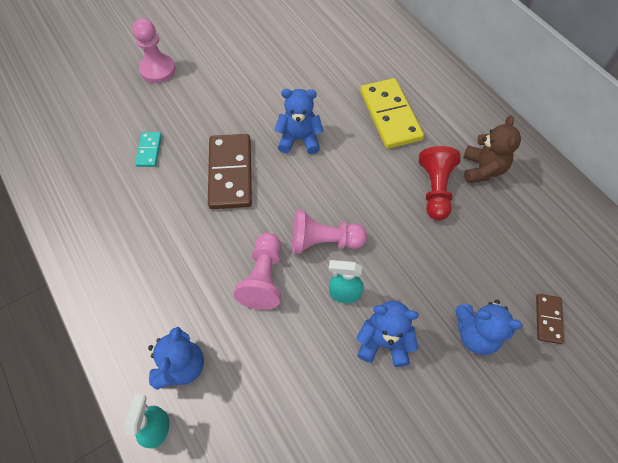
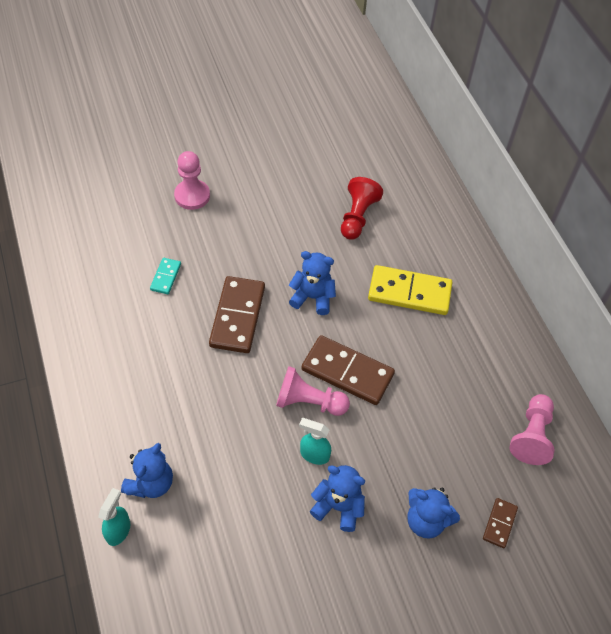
camera: 10 degrees right, 5 degrees down
(264, 278) = (243, 423): pink pawn -> pink pawn (531, 436)
(353, 203) = (347, 372): none -> brown domino
(390, 115) = (409, 293): yellow domino -> yellow domino turned 75 degrees counterclockwise
(435, 190) = (431, 377): red pawn -> red pawn (357, 217)
(482, 169) = (485, 367): brown teddy bear -> none

